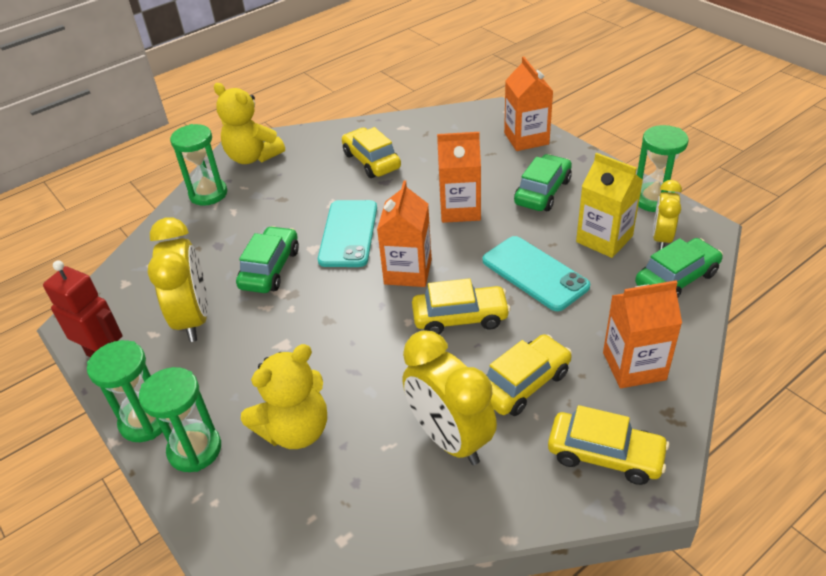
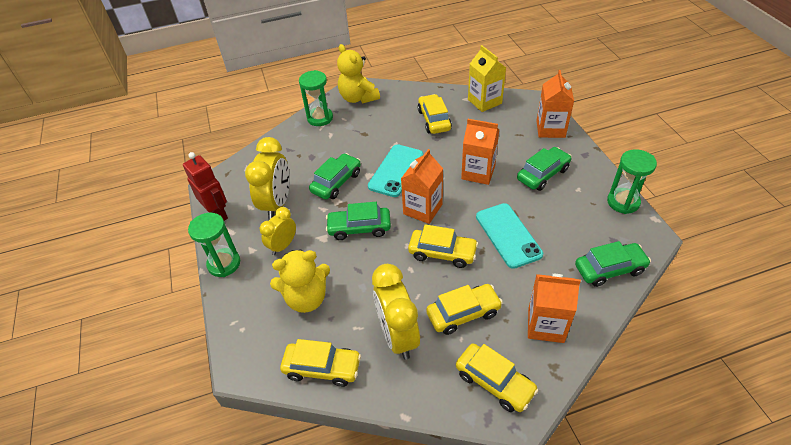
camera: 20 degrees right, 5 degrees up
(195, 449) = (244, 291): green hourglass -> none
(330, 318) = (359, 228): none -> green car
(362, 515) = (322, 368): none -> yellow car
(604, 239) = (570, 223): yellow carton -> yellow carton (484, 101)
(661, 238) = (614, 234): yellow clock -> yellow clock (283, 245)

